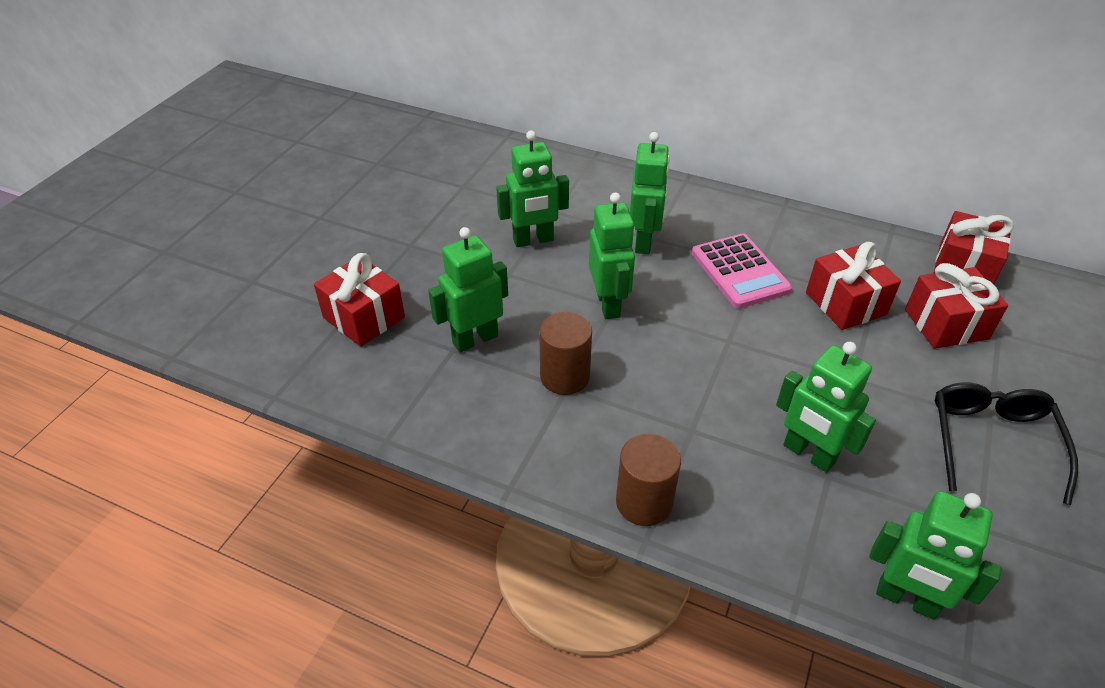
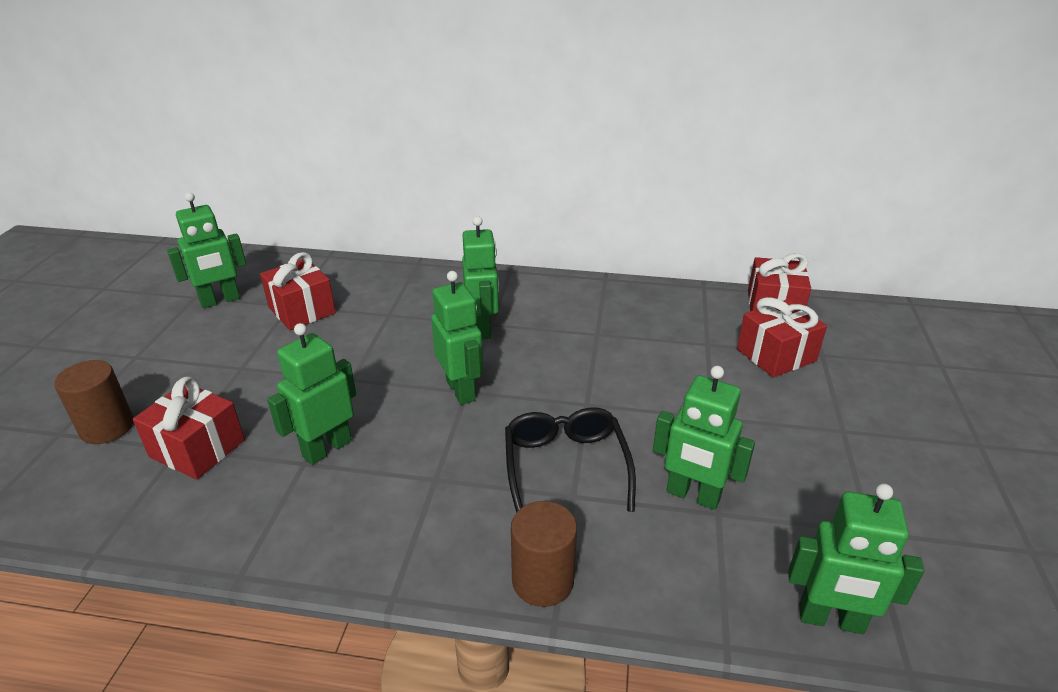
camera: 15 degrees left, 10 degrees down
(533, 240) = (372, 344): green robot -> green robot (220, 301)
(565, 376) = (430, 468): brown cylinder -> brown cylinder (107, 427)
(740, 272) = (580, 340): pink calculator -> none
(845, 303) = (683, 352): red gift -> red gift (301, 310)
(992, 442) = (852, 450): black glasses -> black glasses (565, 467)

